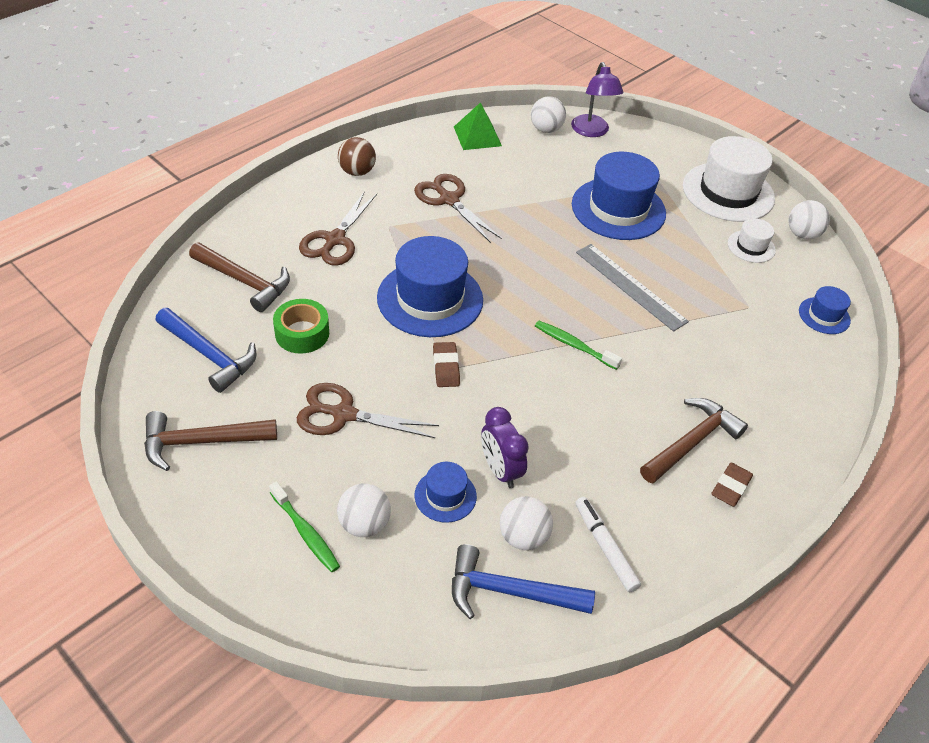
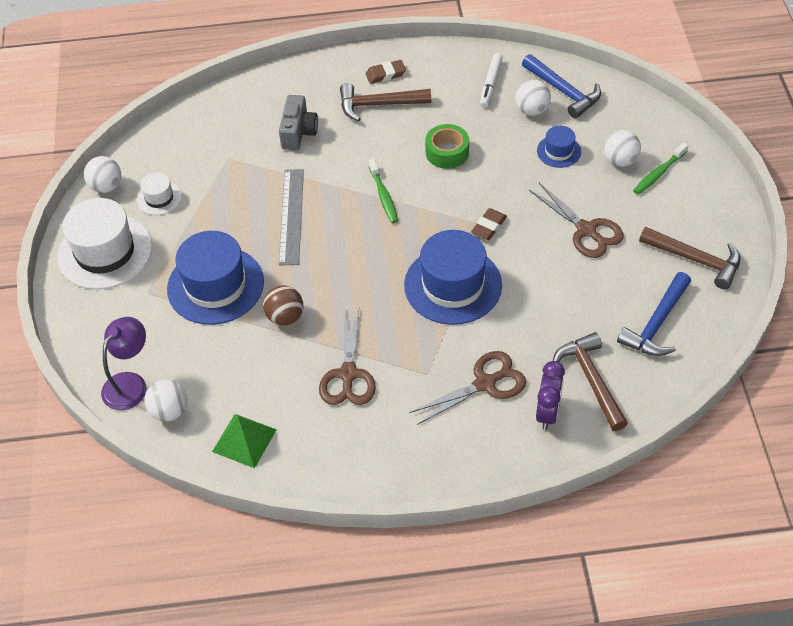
camera: 135 degrees left, 5 degrees up
(209, 355) = (656, 324): blue hammer -> blue hammer turned 135 degrees counterclockwise
(302, 333) = (574, 307): green tape -> green tape (447, 152)
(305, 532) = (658, 173): green toothbrush -> green toothbrush turned 135 degrees counterclockwise
(357, 172) = (403, 457): brown ball -> brown ball (285, 317)
(500, 470) = (512, 148): purple clock -> purple clock (547, 413)
(725, 365) = (298, 132): none -> grey camera
(824, 316) = (186, 127): blue hat -> none

